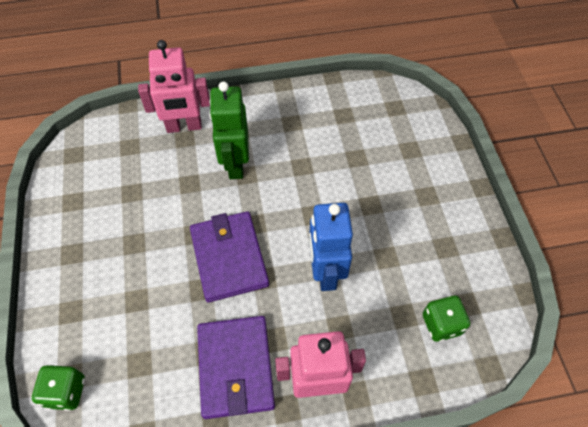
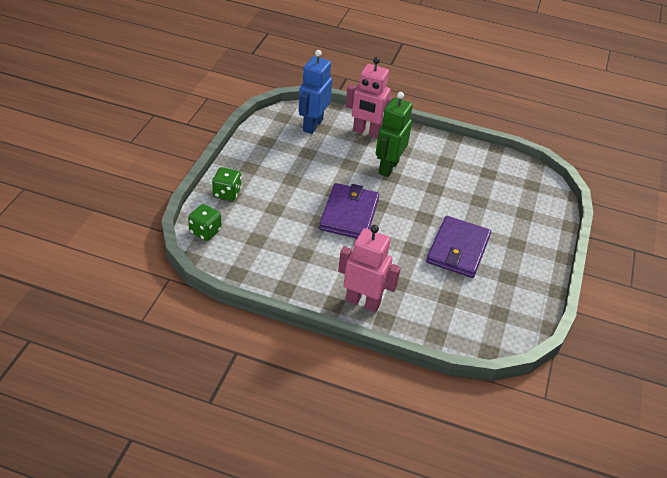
camera: 25 degrees right, 15 degrees down
(235, 368) = (315, 269): purple wallet -> purple wallet (458, 249)
(325, 272) = (410, 251): blue robot -> blue robot (312, 125)
(441, 324) = (472, 314): green dice -> green dice (227, 193)

